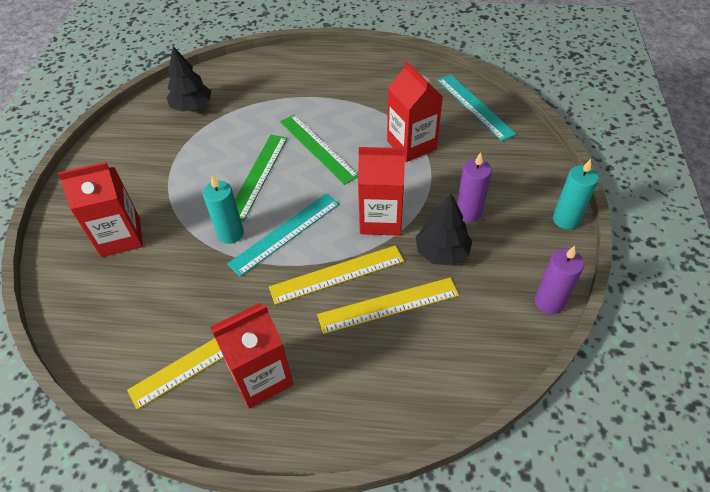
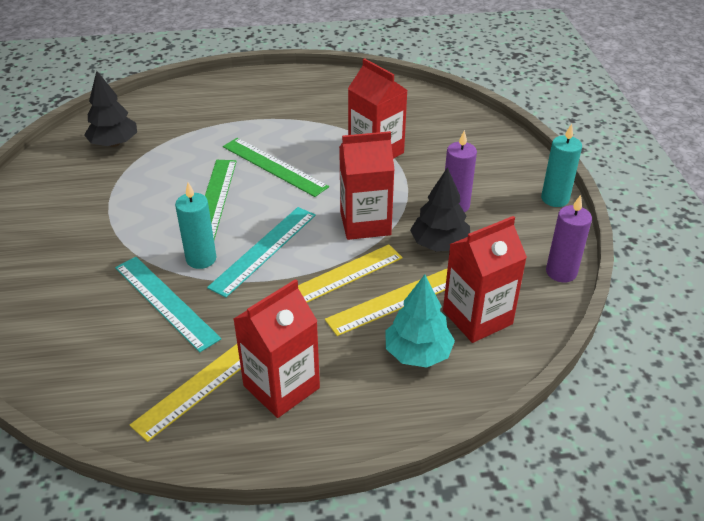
camera: 15 degrees left, 10 degrees down
(121, 237) = (70, 280): red carton -> red carton (477, 317)
(390, 365) = (418, 353): none -> turquoise tree
(475, 106) = (431, 110): turquoise ruler -> turquoise ruler (166, 302)

